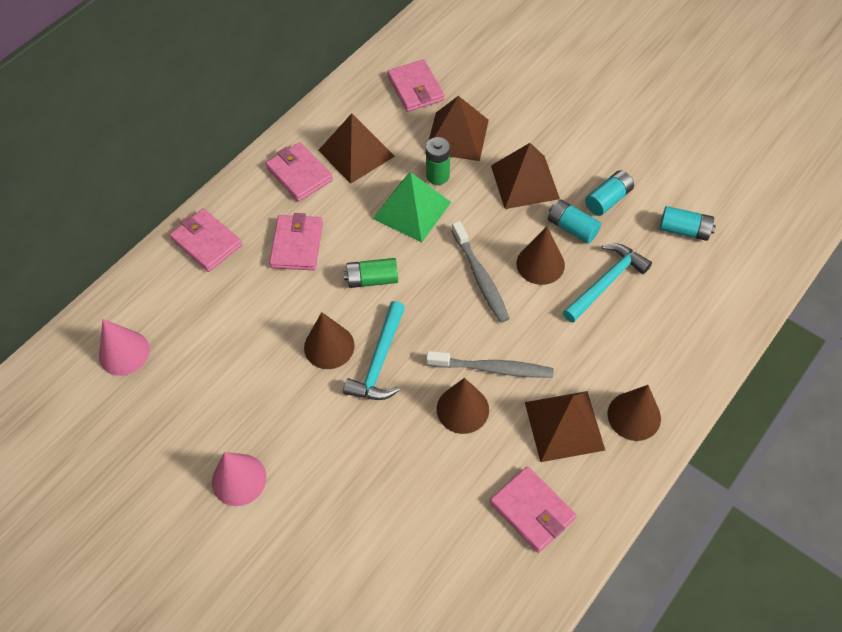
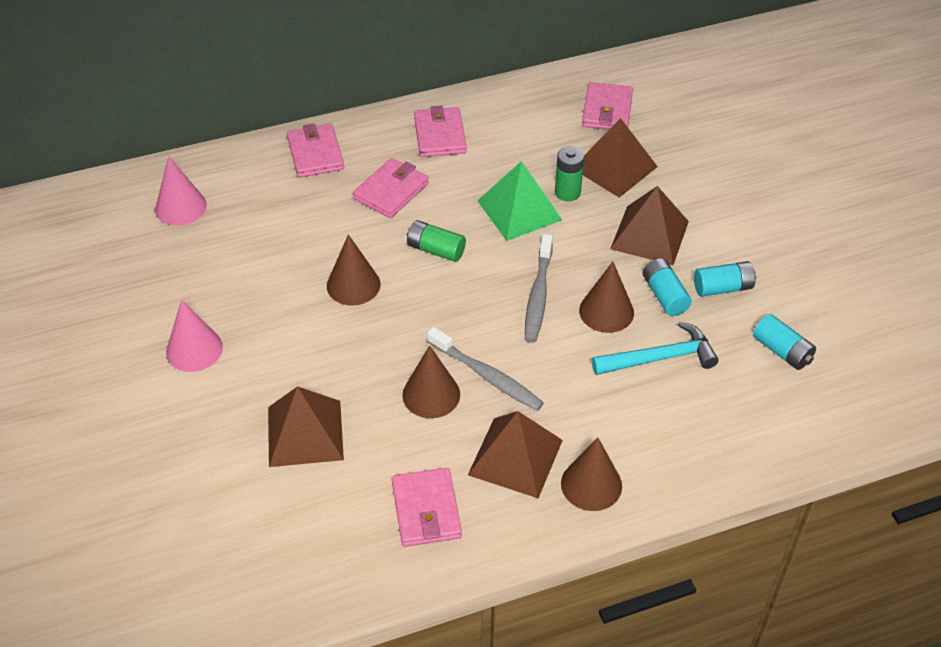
camera: 30 degrees right, 10 degrees down
(356, 153) = (506, 140): brown pyramid -> brown pyramid (305, 433)
(380, 361) = (388, 318): turquoise hammer -> none

